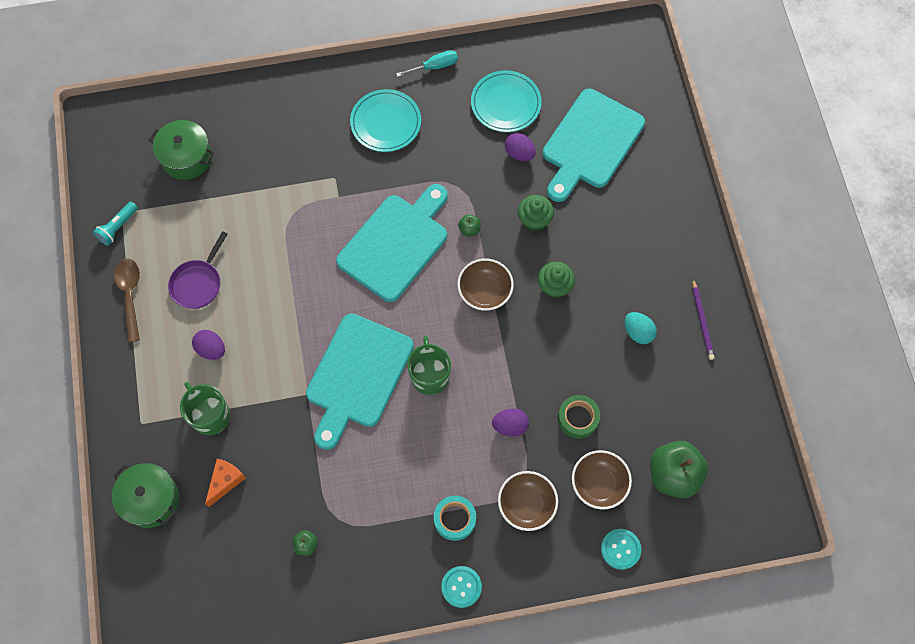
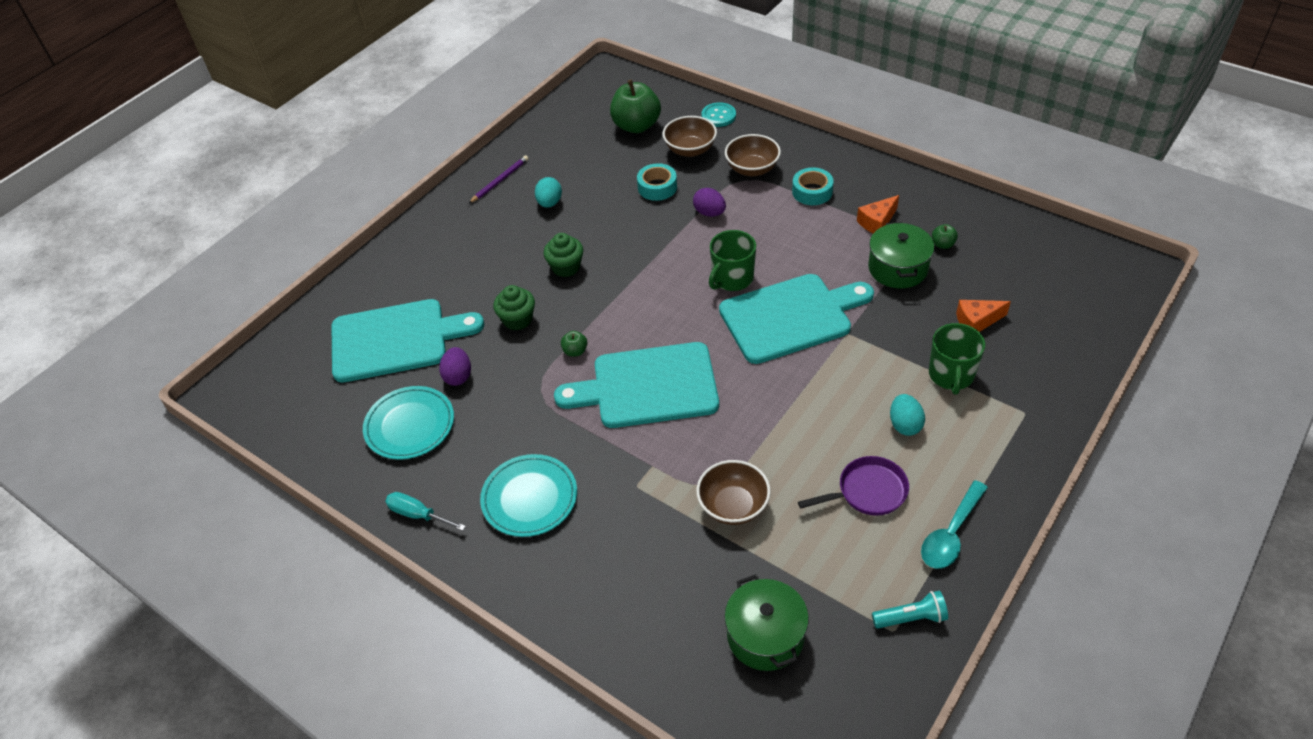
camera: 130 degrees left, 20 degrees down
(130, 295) = (951, 534): brown spoon -> turquoise spoon
(151, 499) = (1058, 351): green pot -> green pot (898, 268)
(211, 349) = (905, 425): purple egg -> turquoise egg
(375, 527) = (877, 222): none -> orange cheese
(461, 587) = (847, 159): turquoise button -> none
(485, 292) = (621, 300): brown bowl -> brown bowl (733, 506)
(578, 418) = (657, 187): green tape -> turquoise tape

